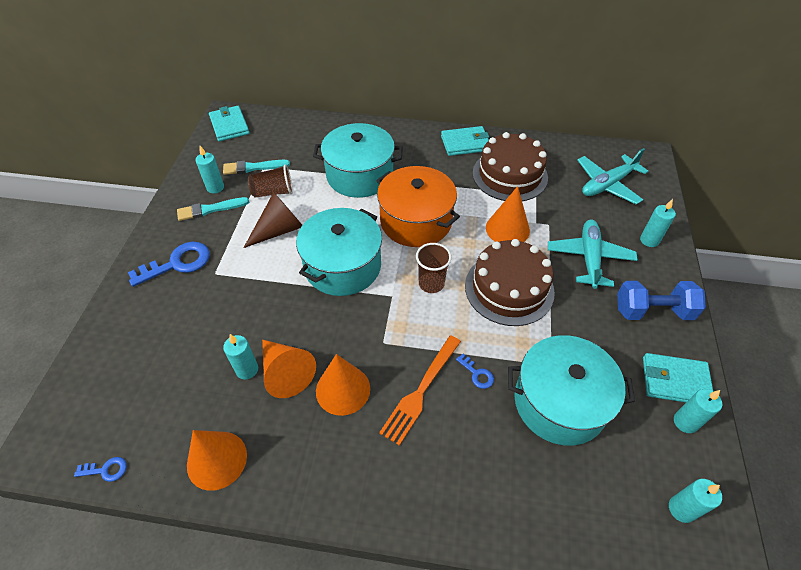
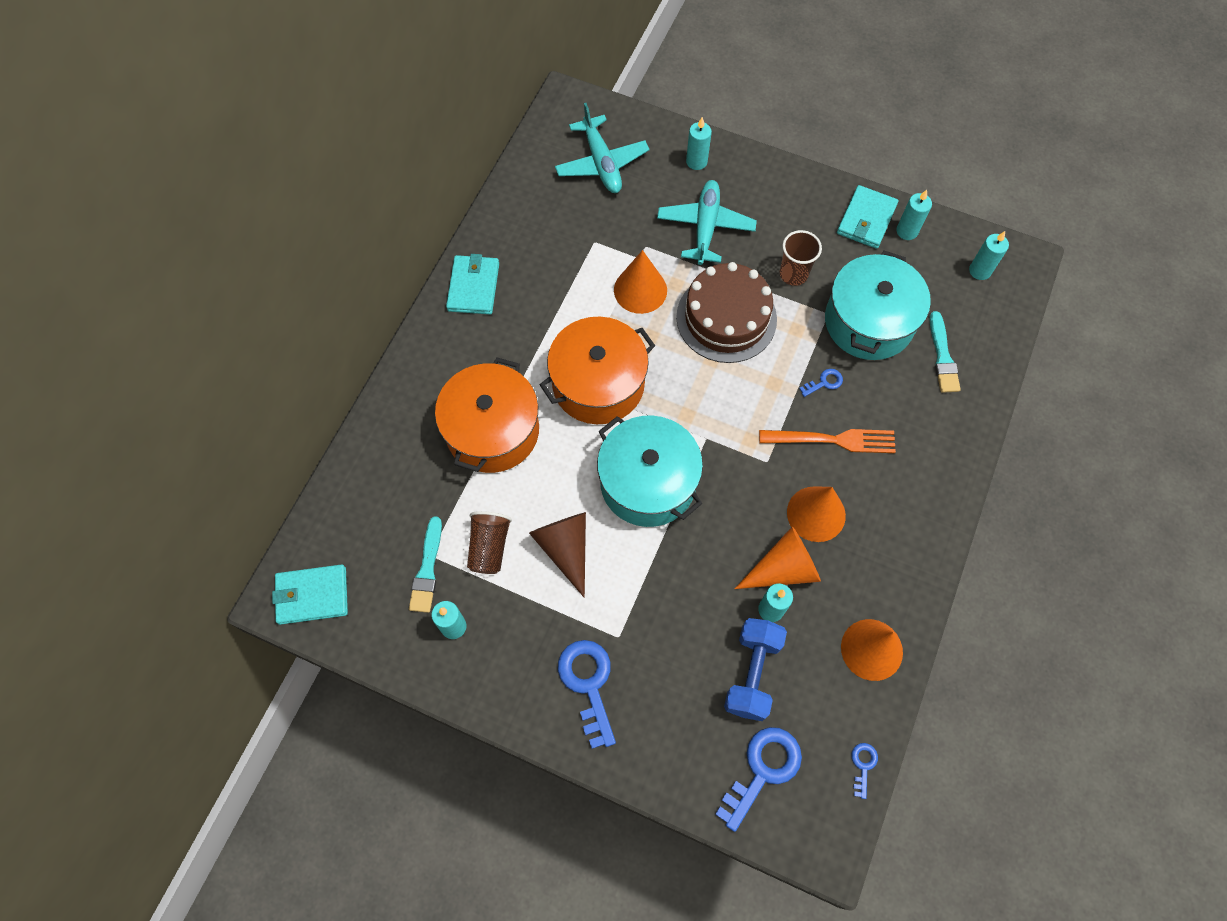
camera: 75 degrees left, 15 degrees up
(107, 388) = (762, 770): none -> blue key
(210, 209) = (497, 636): turquoise brush -> turquoise brush (942, 356)
(360, 175) = (492, 430): turquoise pot -> orange pot
(420, 391) = (833, 440): orange fork -> orange fork turned 45 degrees counterclockwise
(431, 283) = (699, 393): brown cup -> brown cup (793, 274)
(510, 175) = (551, 257): brown cake -> none
(589, 258) = (705, 227): turquoise plane -> turquoise plane turned 75 degrees clockwise
(652, 311) = (786, 201): blue dumbbell -> blue dumbbell (752, 673)

